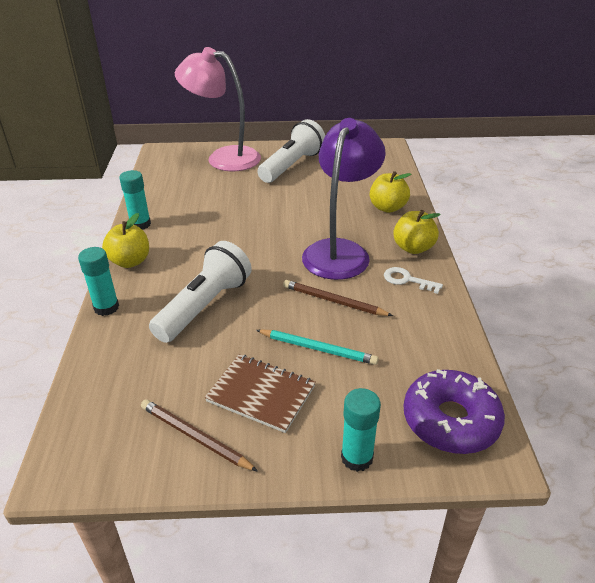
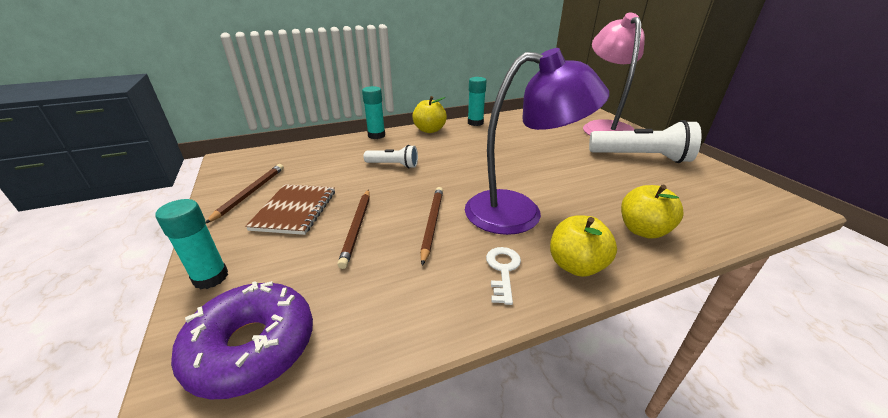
camera: 70 degrees right, 5 degrees down
(204, 306) = (393, 165): white flashlight -> white flashlight, size x0.55
(318, 348) = (357, 227): turquoise pencil -> brown pencil

